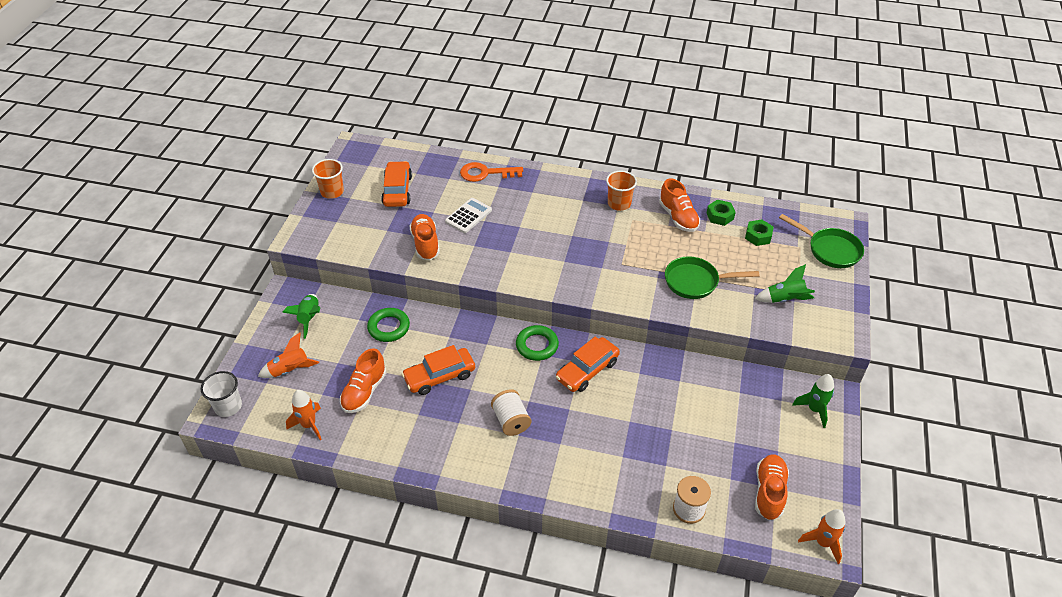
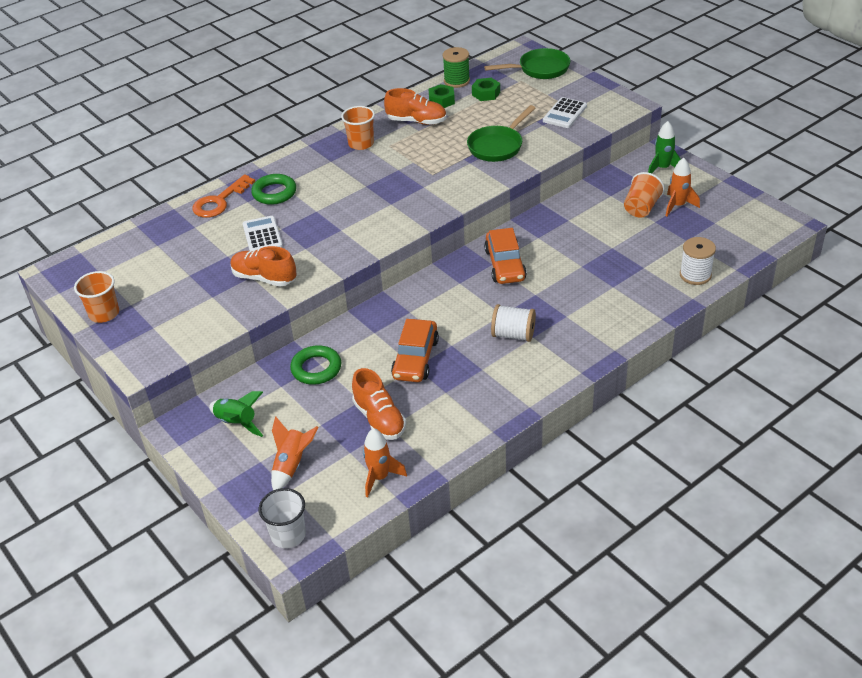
camera: 50 degrees left, 5 degrees down
(397, 190) = (165, 267): orange car -> none
(537, 345) = (446, 281): green ring -> green ring (274, 193)
(743, 423) = (641, 208): none -> orange cup
(756, 210) = (457, 81): none -> green spool
(769, 492) = (715, 227): orange shoe -> none
(784, 299) = (564, 113): green rocket -> white calculator
(823, 543) = (780, 224): orange rocket -> orange rocket (678, 206)

